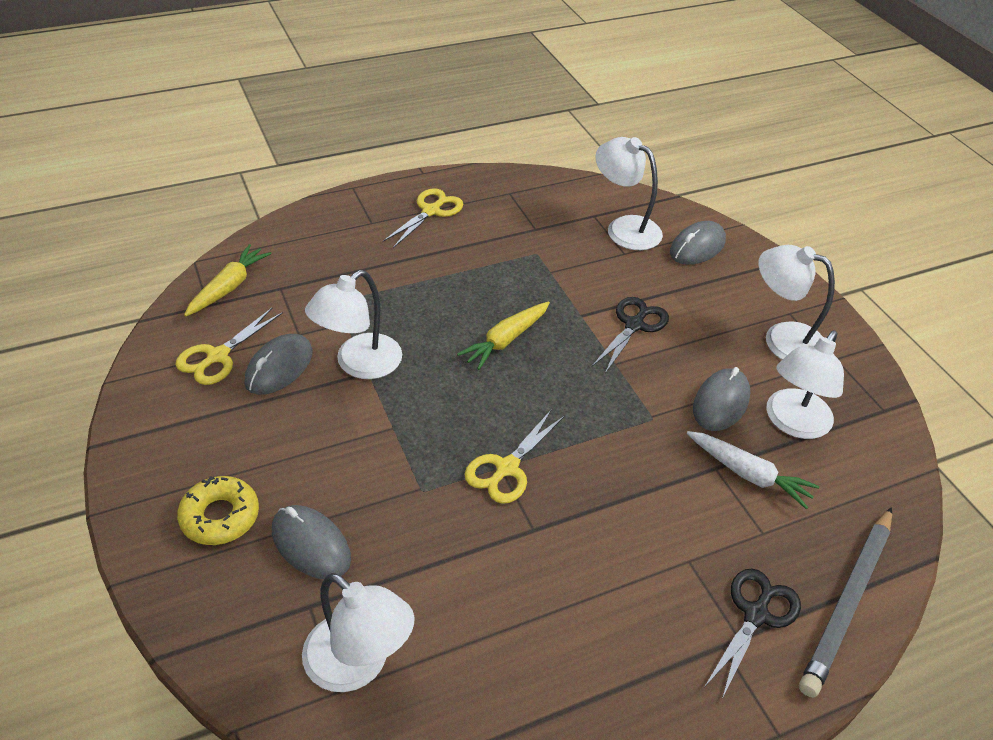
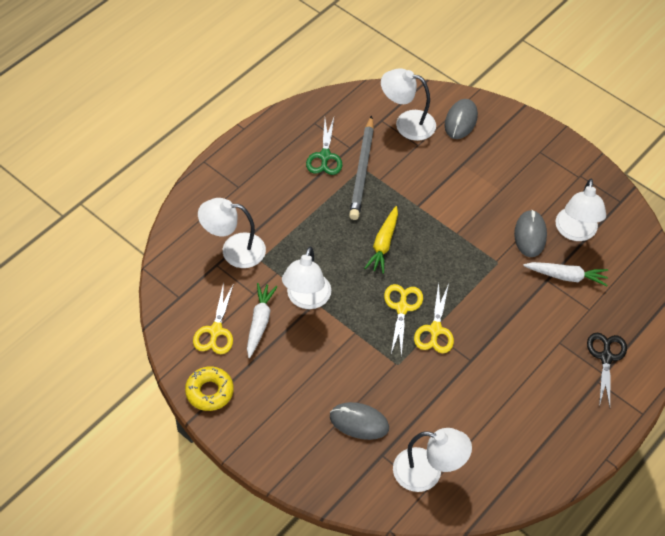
camera: 25 degrees left, 10 degrees up
(220, 516) = (297, 429): yellow donut -> yellow donut (209, 391)
(229, 287) = (182, 278): yellow carrot -> none
(279, 367) = (259, 322): grey mouse -> white carrot
(431, 211) = (272, 160): yellow scissors -> yellow scissors (402, 308)
(498, 227) = (325, 156): none -> green scissors
(634, 325) = (453, 200): black scissors -> none
(782, 339) = (544, 174): white lamp -> white lamp (234, 250)
(847, 602) = (647, 330): grey pencil -> grey pencil (362, 171)

